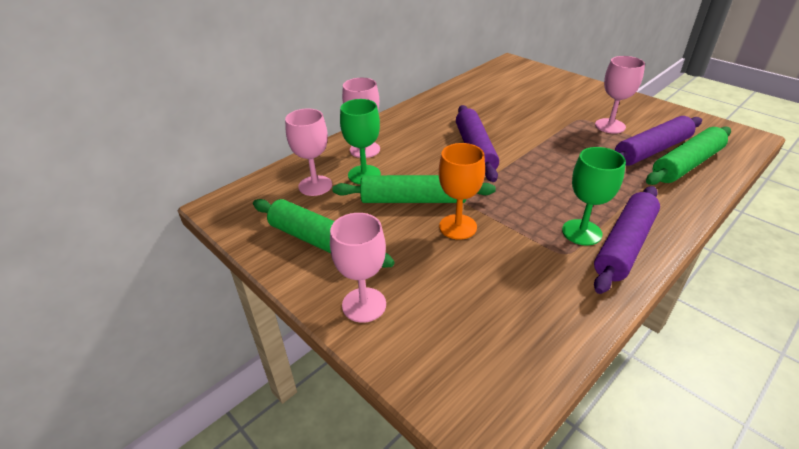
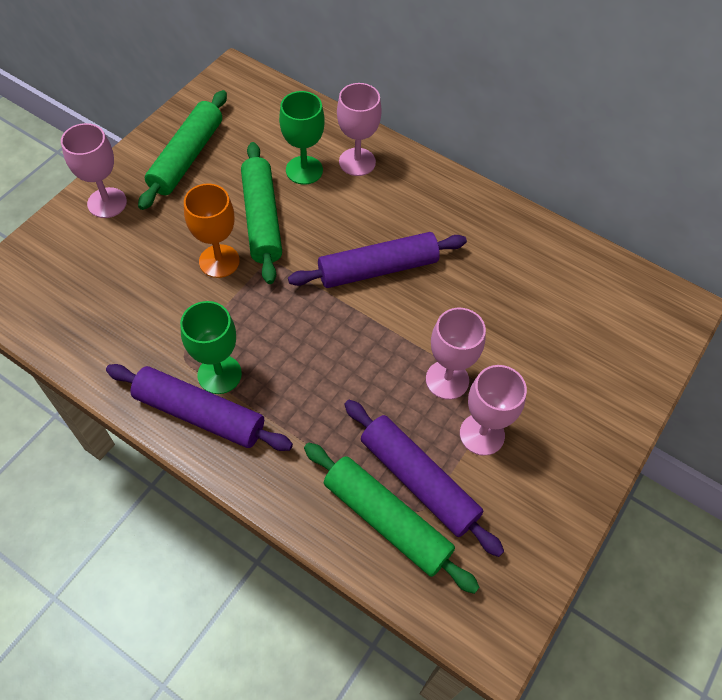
camera: 75 degrees right, 20 degrees up
(315, 185) = (277, 134): pink goblet -> pink goblet (447, 380)

